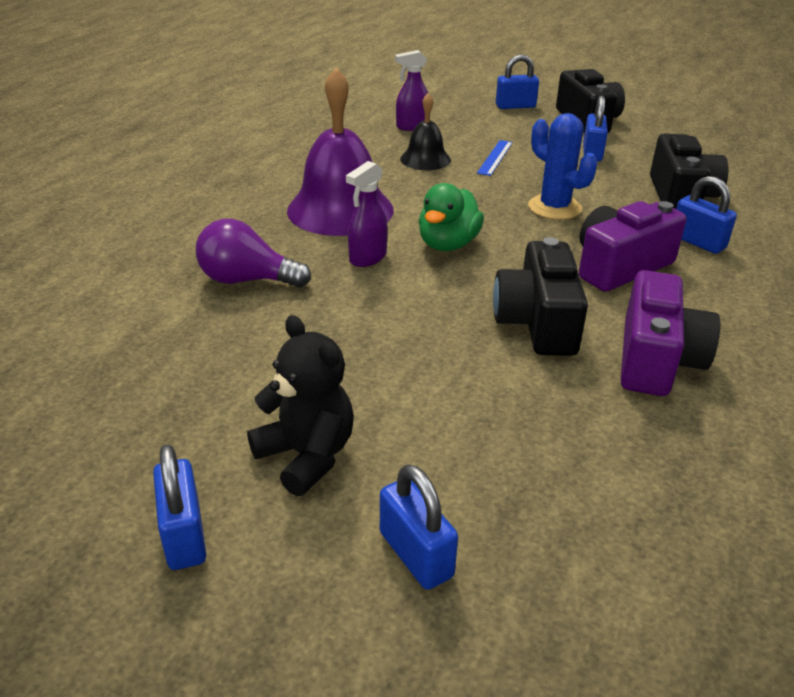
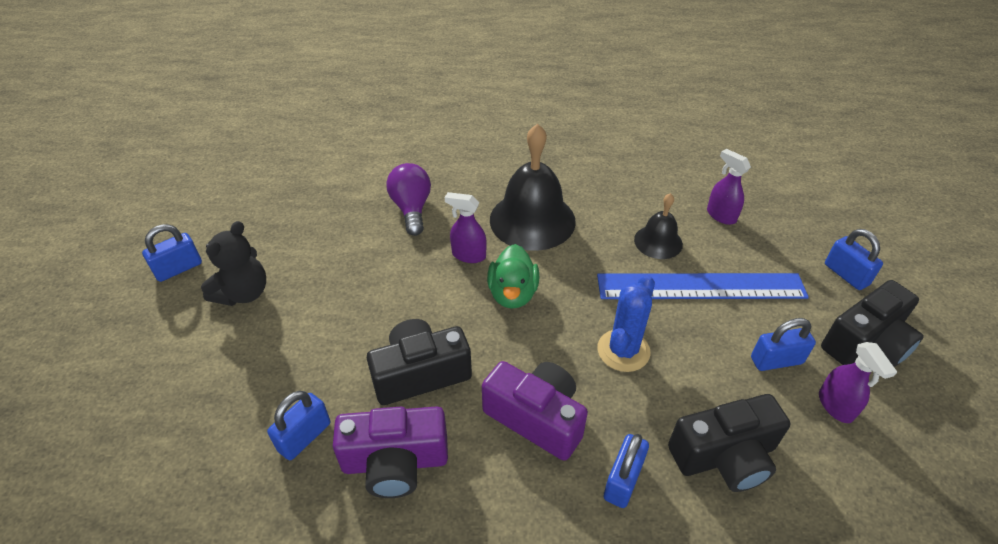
camera: 70 degrees right, 10 degrees up
(340, 210) = (532, 220): purple bell -> black bell
(416, 554) = (171, 362): blue padlock -> blue padlock (304, 437)
(448, 244) = (512, 294): green duck -> green duck turned 90 degrees counterclockwise
(495, 157) = (700, 286): blue ruler -> blue ruler, size x2.32
(643, 147) = (835, 406): none -> purple spray bottle

